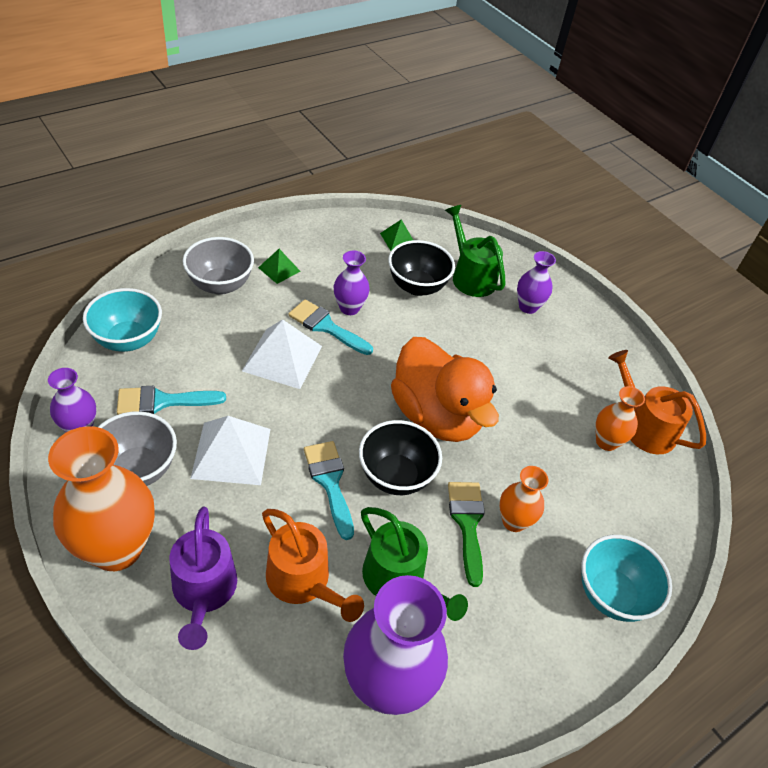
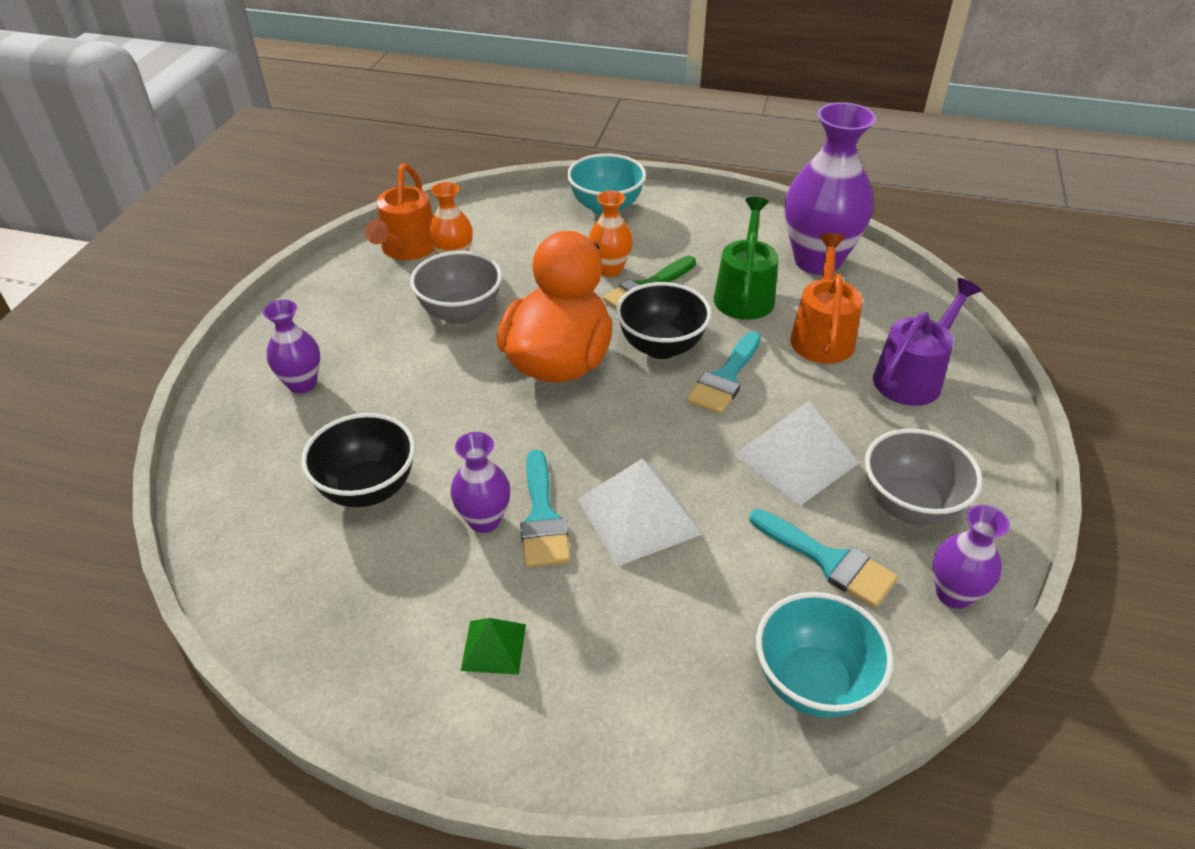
camera: 125 degrees left, 5 degrees down
(117, 548) = (974, 451): orange vase -> none
(220, 285) = (603, 683): grey bowl -> grey bowl (460, 313)
(398, 239) = (277, 570): green pyramid -> none
(470, 276) = (290, 456): green watering can -> none

